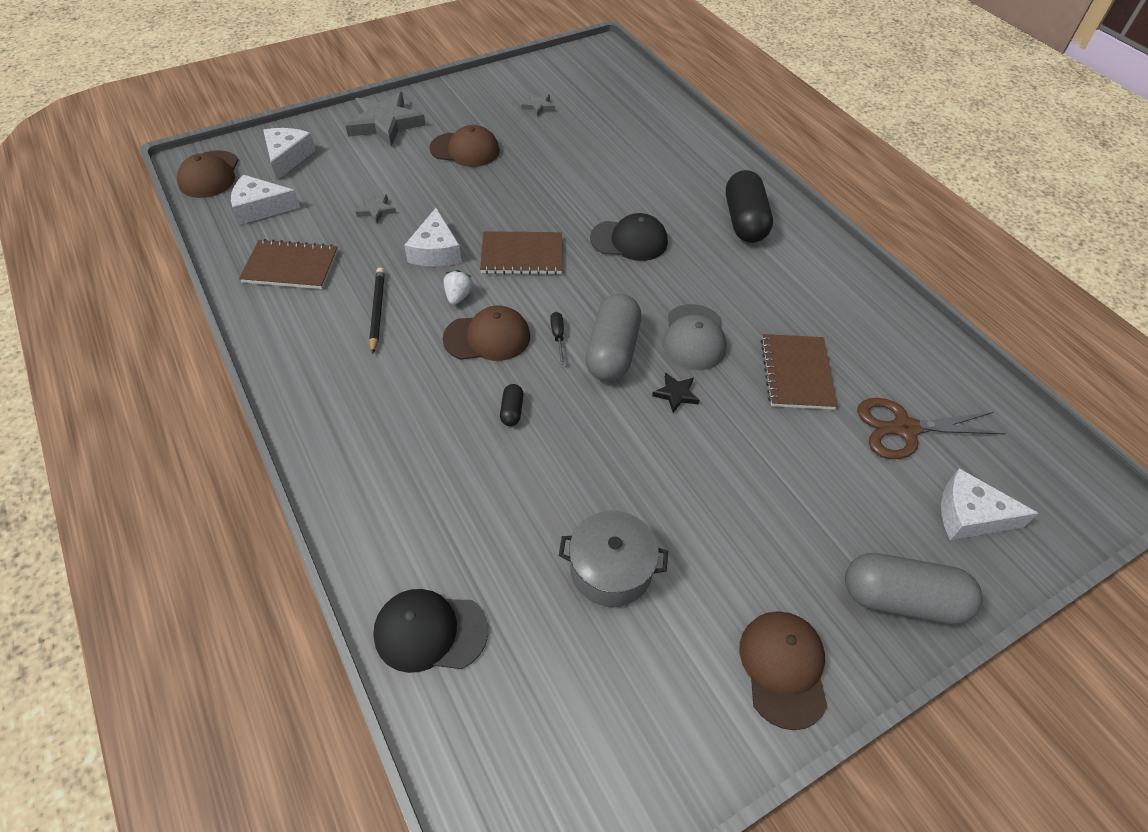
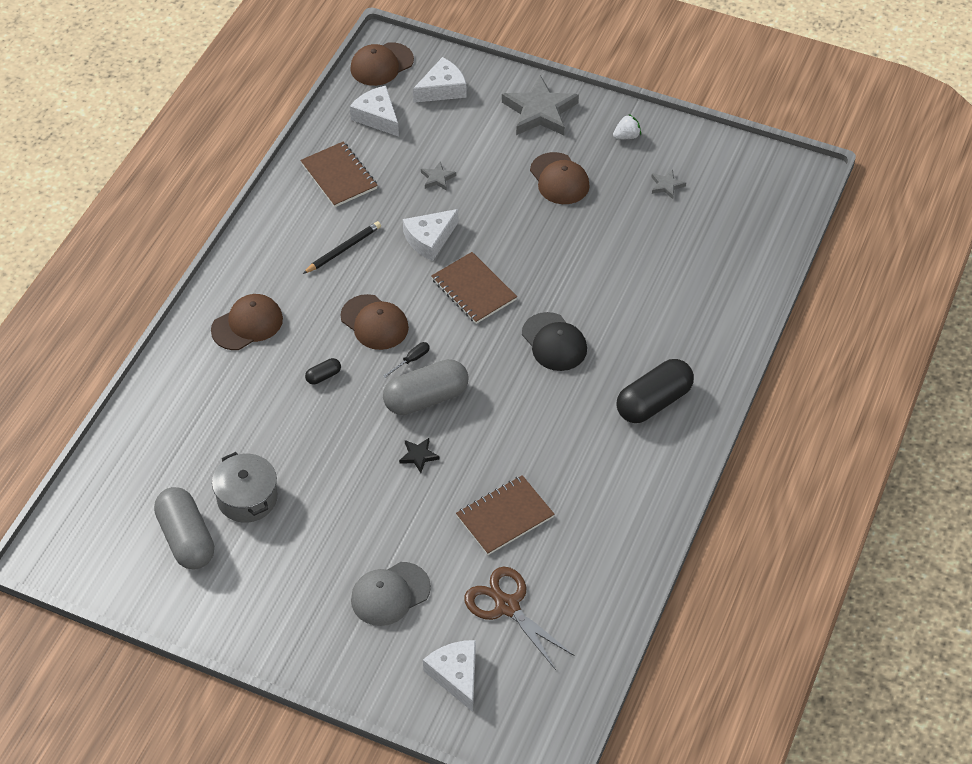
camera: 55 degrees right, 0 degrees up
(430, 632) = (139, 437): black cap -> none
(458, 296) = (397, 282): white strawberry -> white strawberry (626, 136)
(694, 337) = (484, 438): grey cap -> grey cap (390, 594)
(783, 668) = (249, 618): brown cap -> brown cap (247, 324)
(902, 599) = (350, 661): grey capsule -> grey capsule (186, 538)

